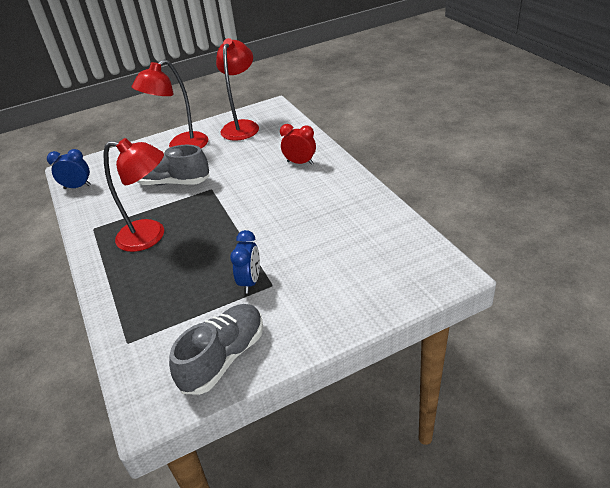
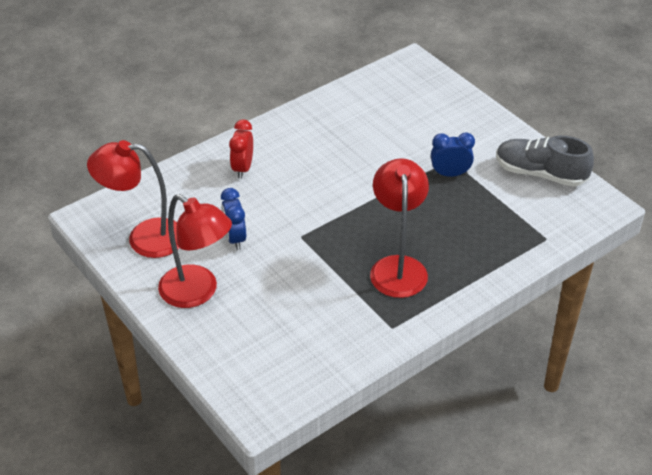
camera: 105 degrees left, 5 degrees up
(77, 187) = (304, 382): blue clock -> blue clock (235, 238)
(173, 182) = (289, 276): grey shoe -> none

